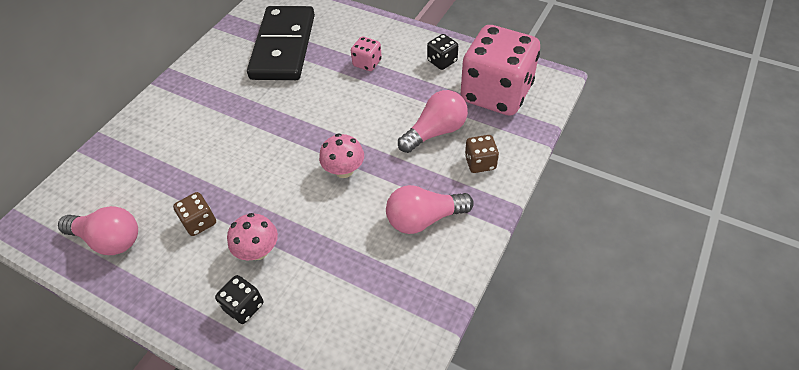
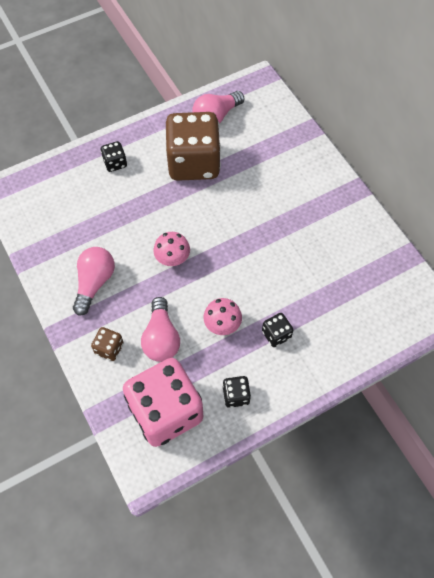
camera: 120 degrees right, 10 degrees up
(199, 222) = (193, 163): brown dice -> brown dice, size x2.40
(258, 250) = (147, 184): pink mushroom -> pink mushroom (222, 325)
(284, 46) = (343, 283): black domino -> none
(367, 63) = (276, 334): pink dice -> black dice

